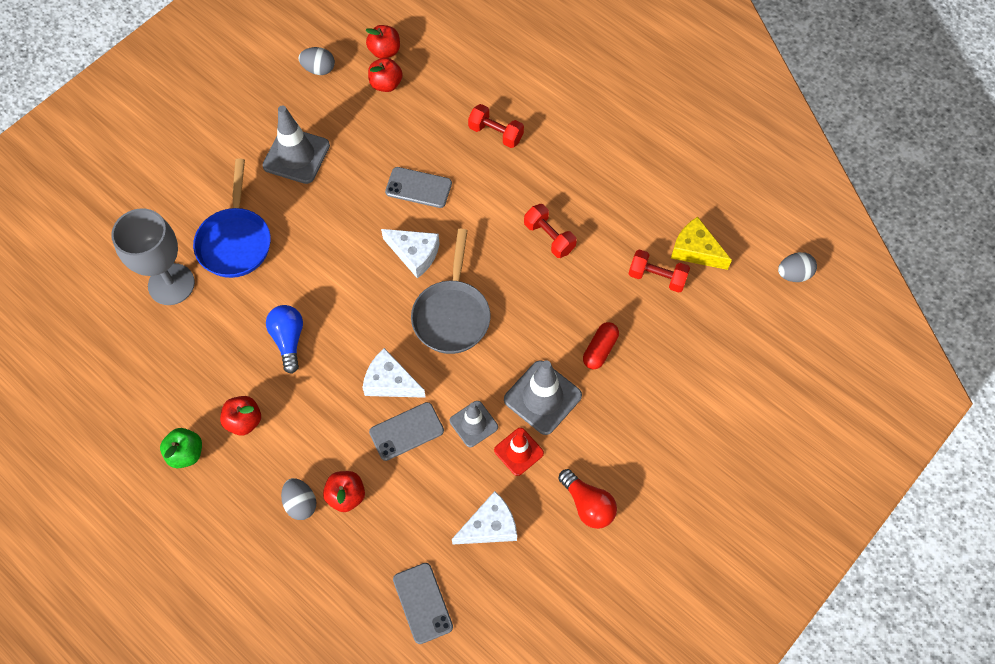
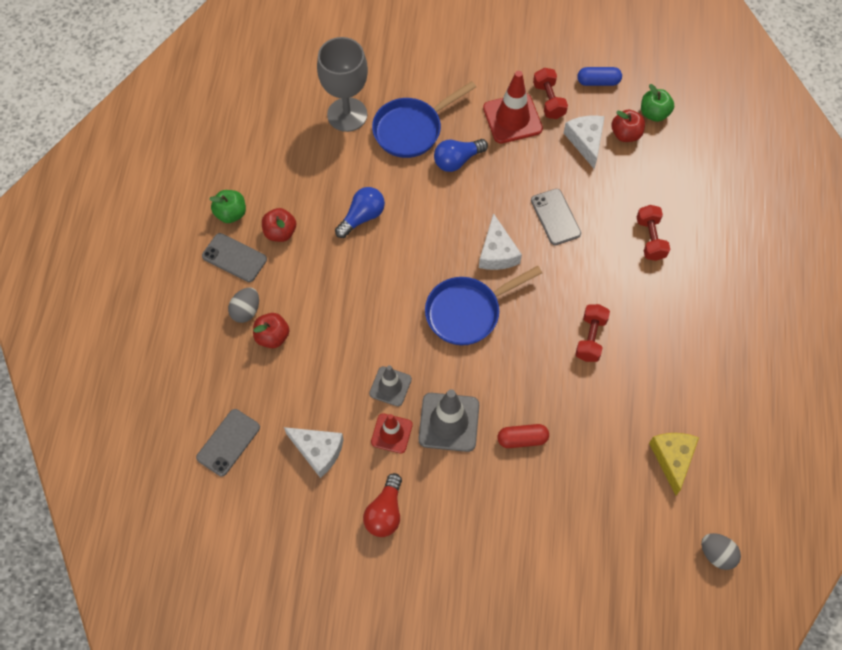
camera: 55 degrees right, 0 degrees up
(296, 156) = (512, 118): grey traffic cone -> red traffic cone
(299, 225) = (457, 160): none -> blue light bulb
(319, 69) = (598, 82): grey egg -> blue capsule
(385, 51) = (654, 113): red apple -> green apple
(390, 382) = (380, 306): white cheese -> white cheese (586, 141)
(406, 431) = (350, 344): grey phone -> grey phone (234, 258)
(452, 314) = (467, 312): grey pan -> blue pan
(657, 277) = (622, 443): red dumbbell -> red dumbbell (548, 100)

